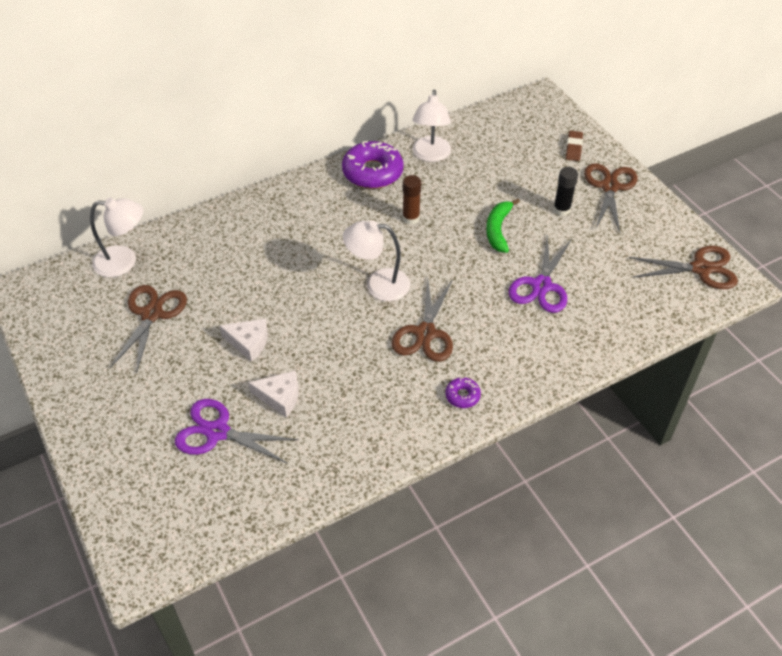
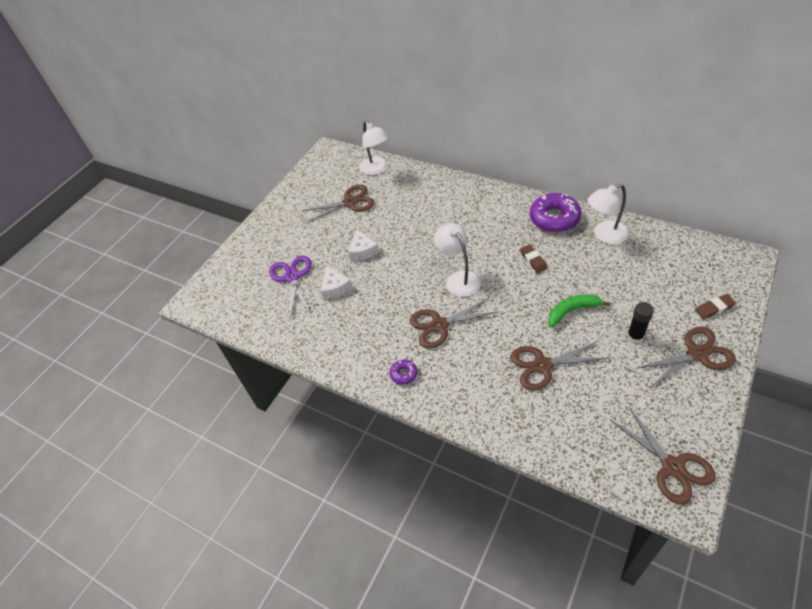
camera: 65 degrees right, 0 degrees up
(411, 218) = (533, 260): brown glue stick -> brown eraser
(541, 285) = (543, 365): purple scissors -> brown scissors

